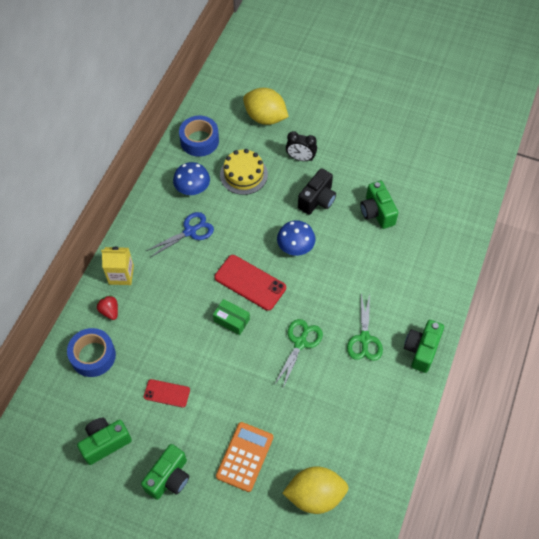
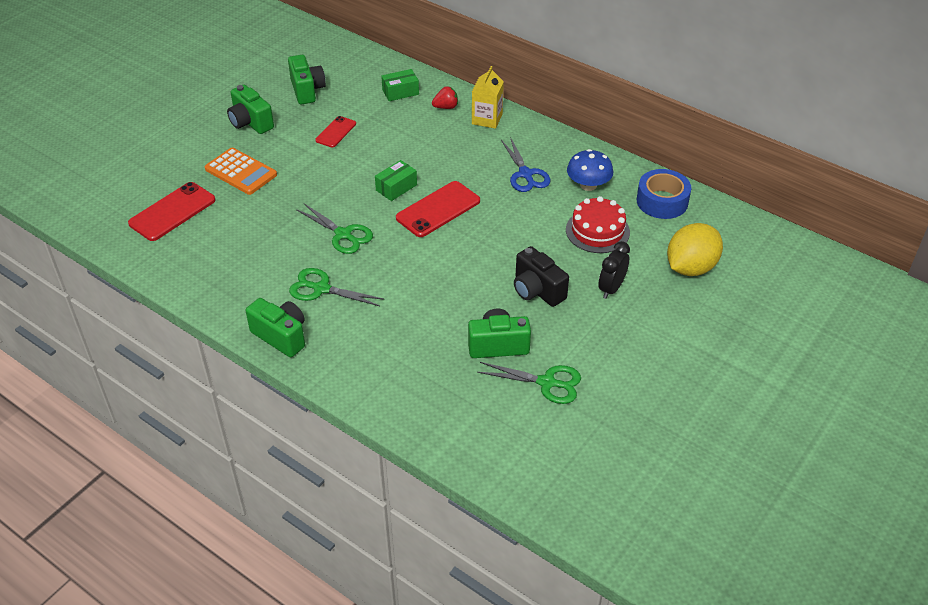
camera: 105 degrees right, 15 degrees down
(93, 356) = (400, 92): blue tape -> green box
(243, 174) = (597, 231): yellow cake -> red cake
(295, 246) = (473, 256): blue mushroom -> none
(315, 495) = (172, 212): yellow lemon -> red phone
(398, 179) = (547, 383): none -> green scissors

